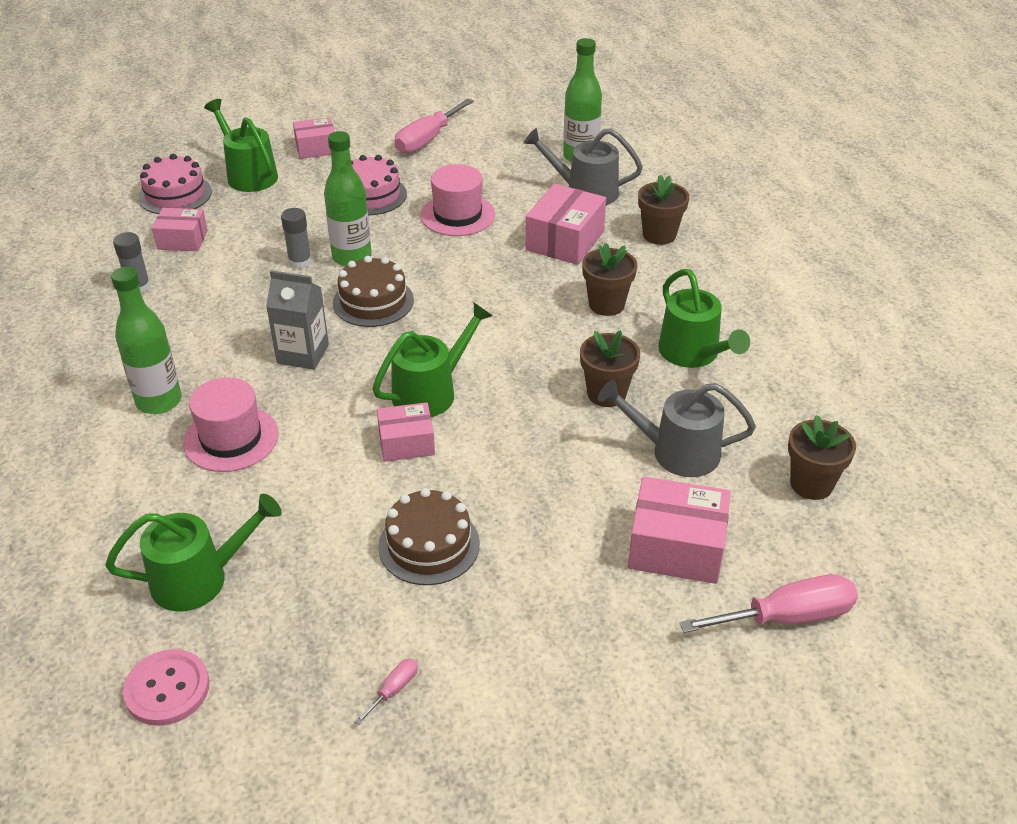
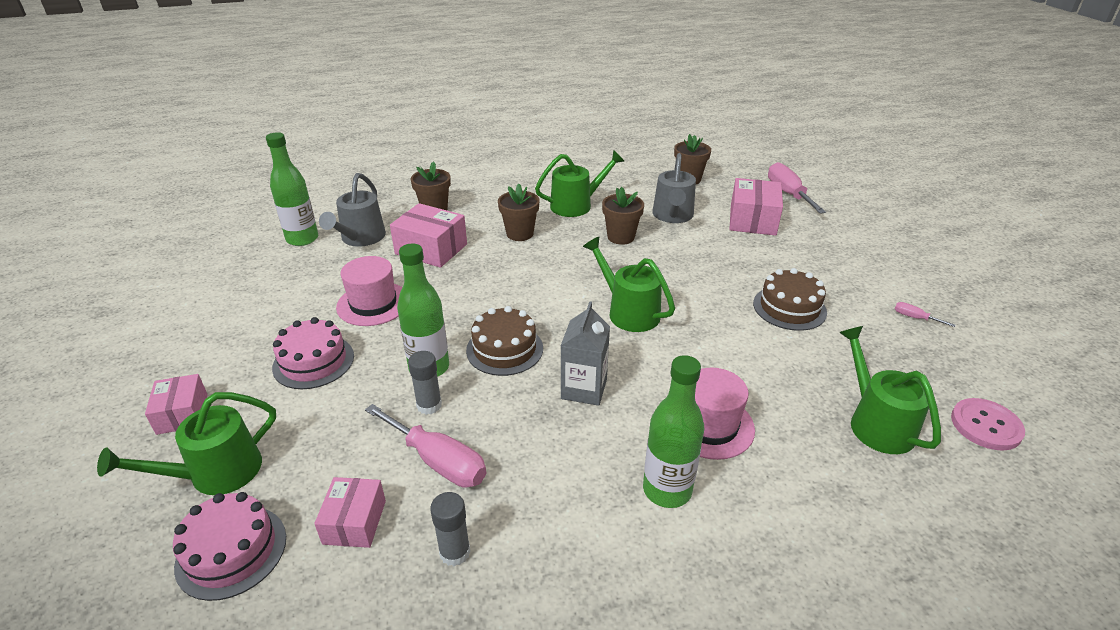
camera: 90 degrees left, 5 degrees down
(406, 443) = (690, 322): pink box -> none
(427, 140) = (217, 326): pink screwdriver -> pink screwdriver (438, 461)

